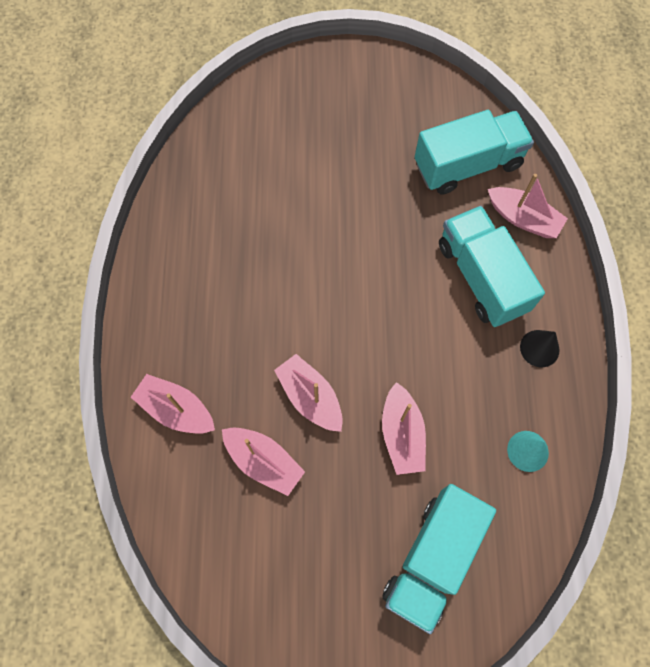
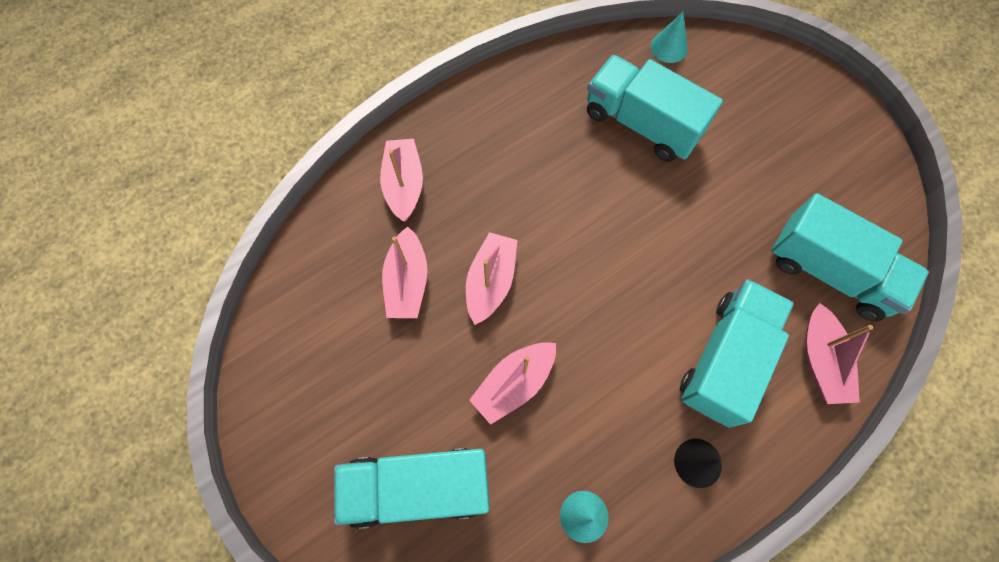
camera: 55 degrees right, 0 degrees up
(216, 132) = (669, 47): none -> turquoise cone
(264, 198) = (641, 123): none -> turquoise truck

